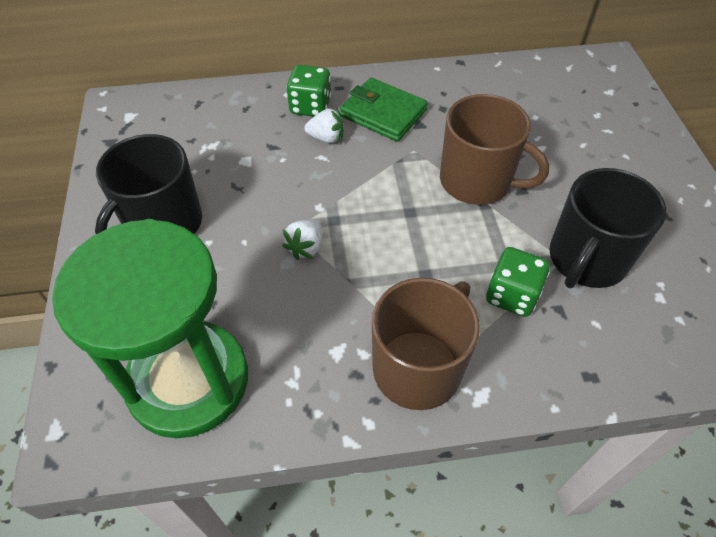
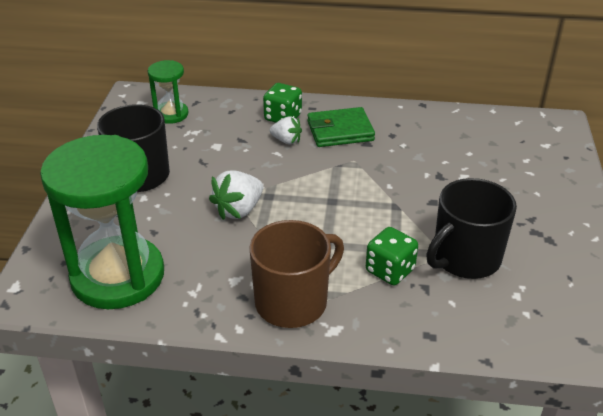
camera: 15 degrees right, 15 degrees down
(174, 125) = (171, 114): none -> green hourglass
(305, 248) = (239, 210): white strawberry -> white strawberry, size x1.56
(383, 113) = (340, 131): green wallet -> green wallet turned 60 degrees counterclockwise
(477, 181) = (397, 189): brown mug -> none

